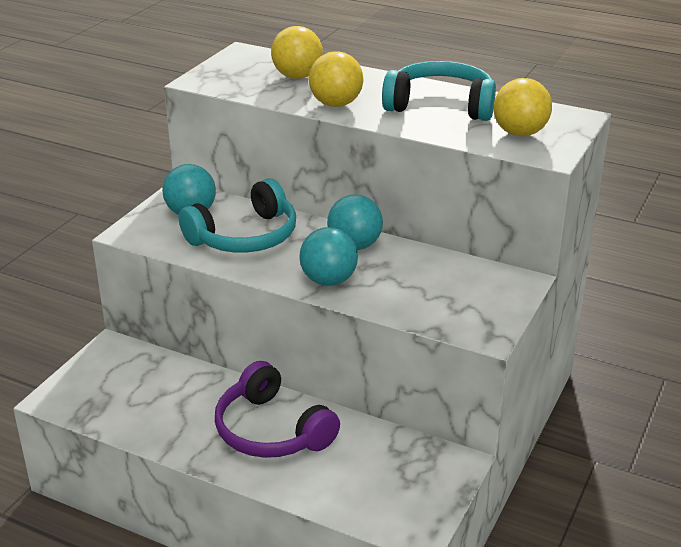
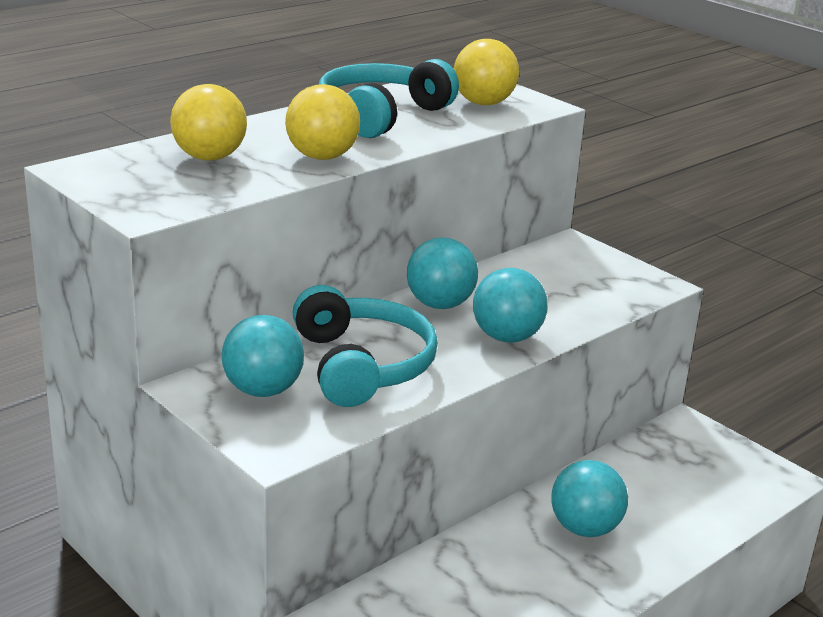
camera: 70 degrees left, 5 degrees down
(271, 430) = (584, 528): purple headphones -> turquoise ball

